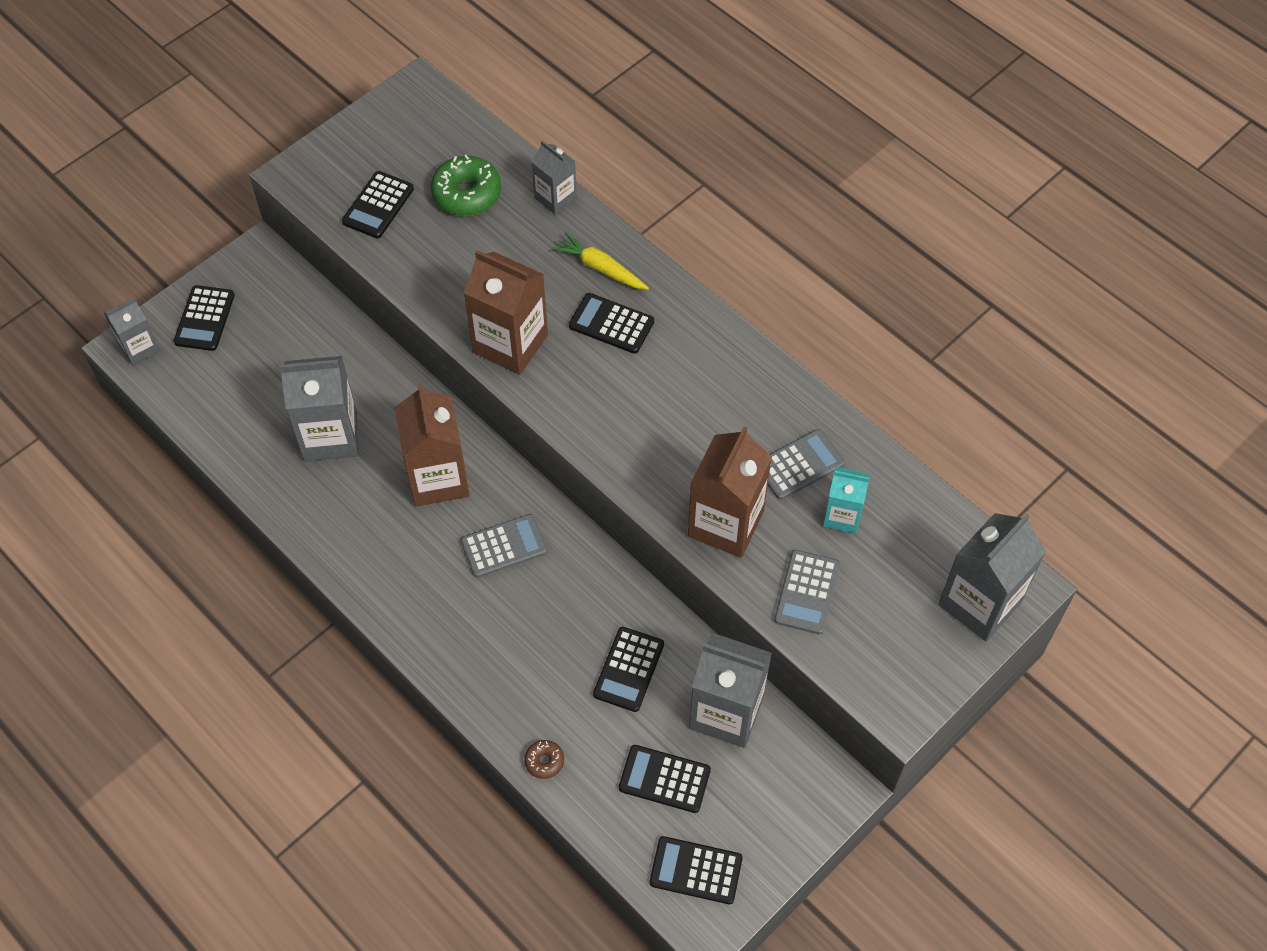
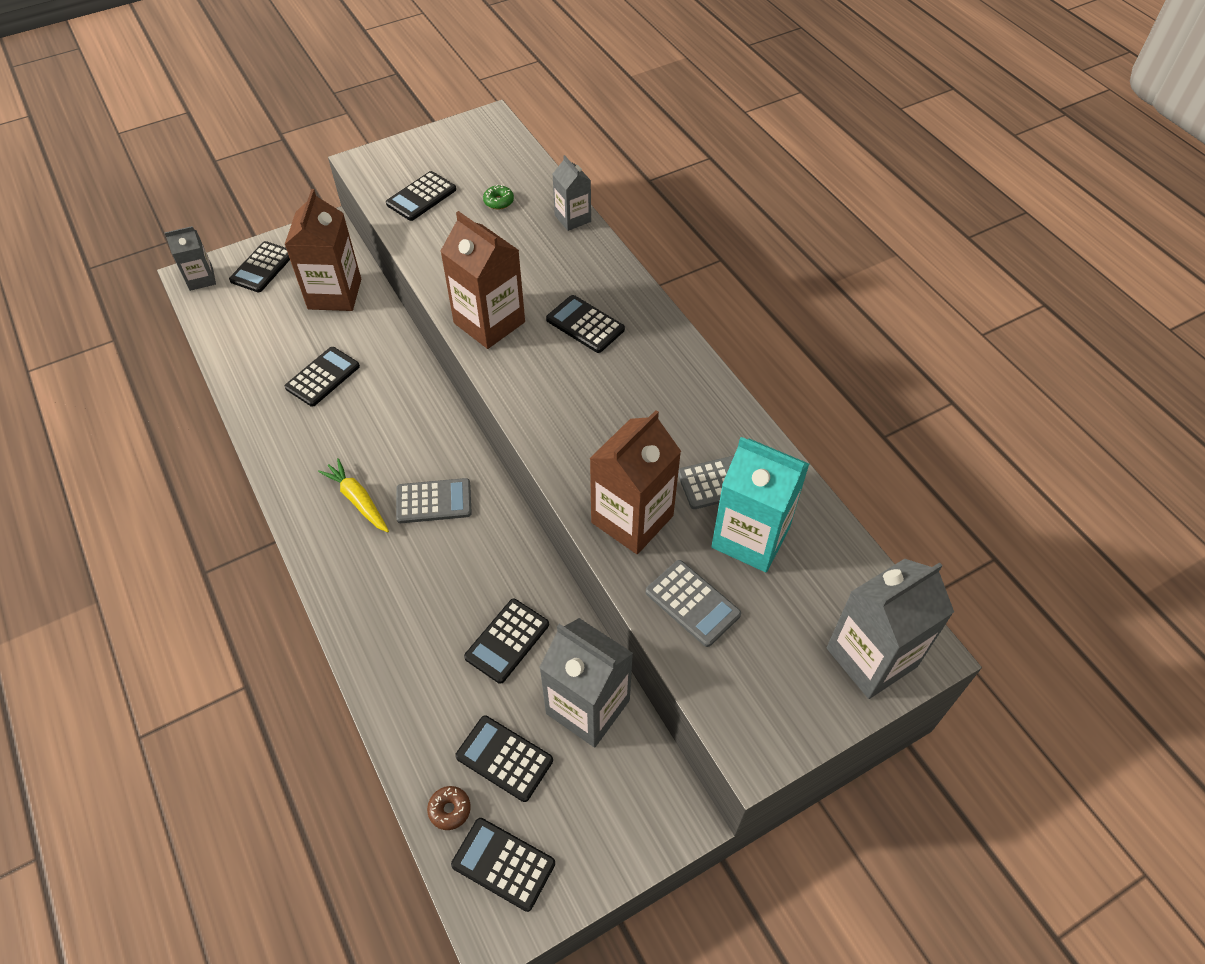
camera: 15 degrees right, 5 degrees down
(330, 436) = (323, 377): grey carton -> black calculator
(438, 478) = (399, 431): brown carton -> brown carton (334, 294)
(467, 193) = (498, 201): green donut -> green donut, size x0.50
(544, 761) = (394, 709): brown donut -> brown donut (449, 810)
(600, 268) = (592, 278): yellow carrot -> yellow carrot (358, 500)
(807, 592) = (692, 603): grey calculator -> grey calculator turned 75 degrees counterclockwise
(842, 515) = (750, 537): turquoise carton -> turquoise carton, size x1.73

